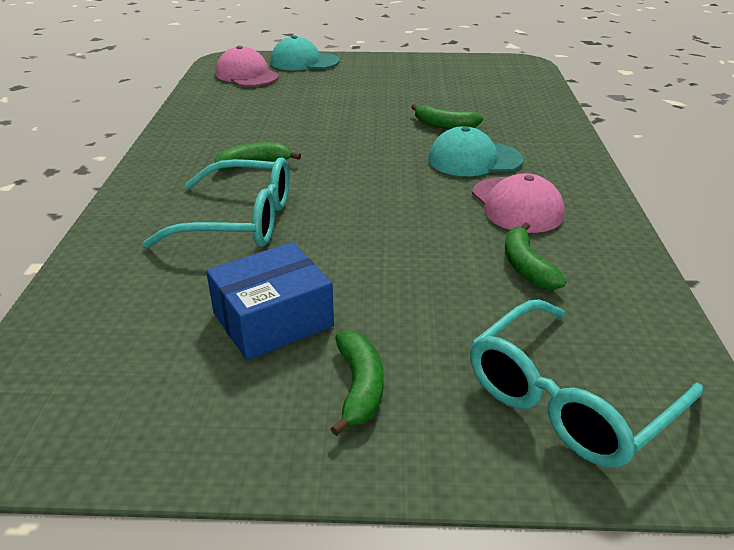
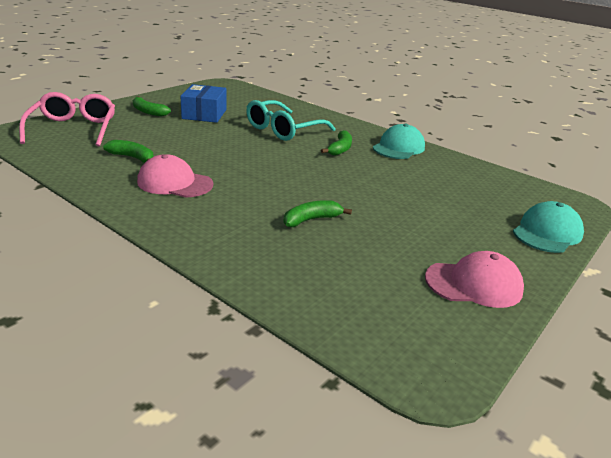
camera: 125 degrees right, 5 degrees down
(247, 75) = (522, 197): pink cap -> pink cap (474, 284)
(474, 159) = (243, 201): turquoise cap -> turquoise cap (398, 148)
(568, 400) = (73, 129): turquoise glasses -> pink glasses

